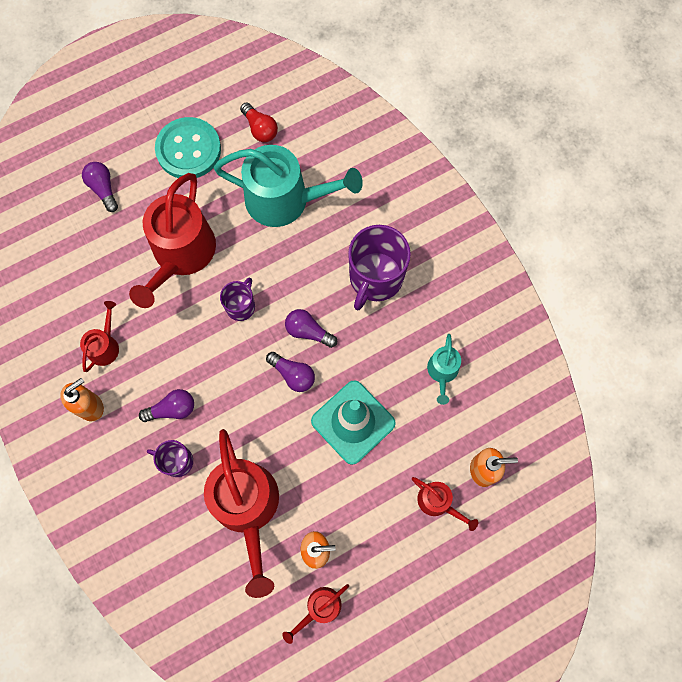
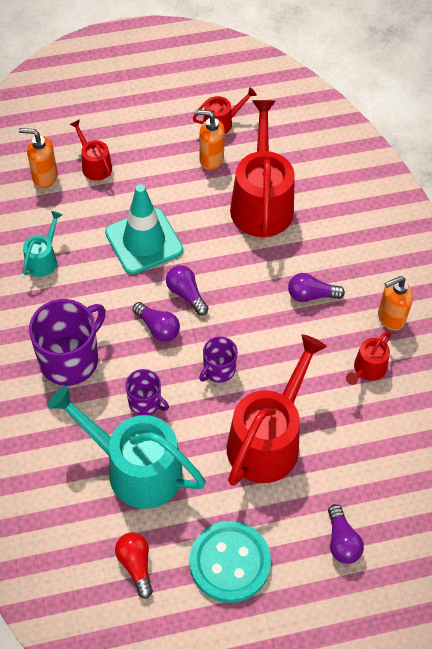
camera: 165 degrees left, 15 degrees down
(177, 461) = (316, 252): purple mug -> purple mug (145, 402)

